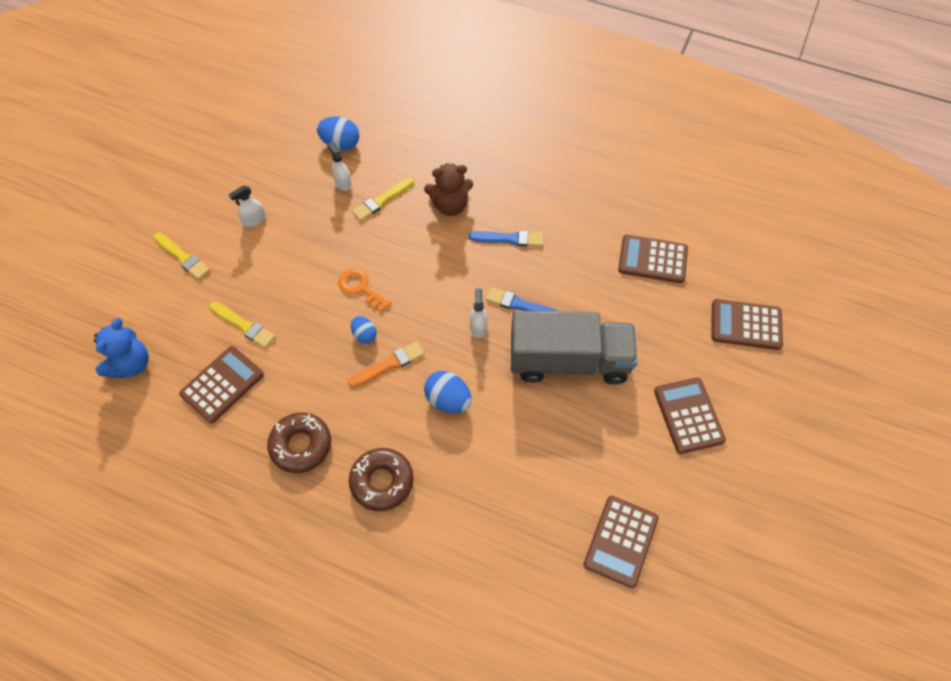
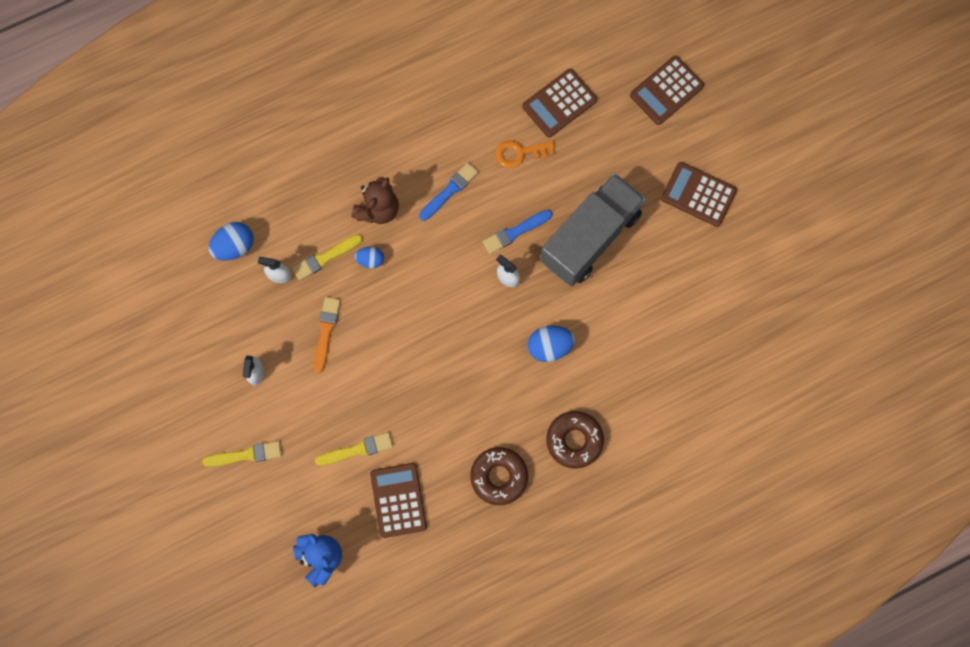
camera: 50 degrees left, 15 degrees up
(361, 288) = (398, 337): orange key -> orange key (520, 153)
(364, 335) = (443, 365): blue egg -> blue egg (370, 260)
(382, 200) = (325, 258): yellow brush -> yellow brush turned 60 degrees clockwise
(389, 365) = (485, 366): orange brush -> orange brush (326, 331)
(621, 541) = (744, 317): brown calculator -> none

